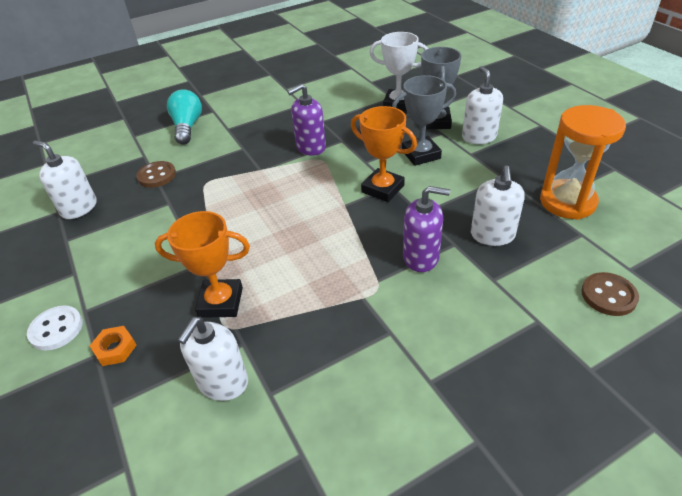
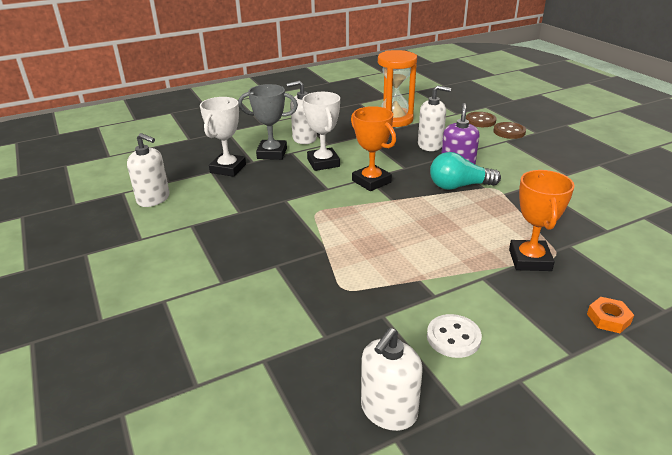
camera: 90 degrees left, 10 degrees down
(56, 329) = (605, 372): white button -> white button (453, 337)
(157, 176) = (321, 336): brown button -> brown button (509, 132)
(187, 127) = (199, 322): turquoise light bulb -> turquoise light bulb (459, 186)
(223, 382) = (609, 252): white soap dispenser -> white soap dispenser (153, 199)
(310, 147) = (291, 218): purple soap dispenser -> none
(383, 189) = (371, 181): orange trophy -> orange trophy turned 75 degrees counterclockwise
(421, 154) = (323, 163): grey trophy -> white trophy

